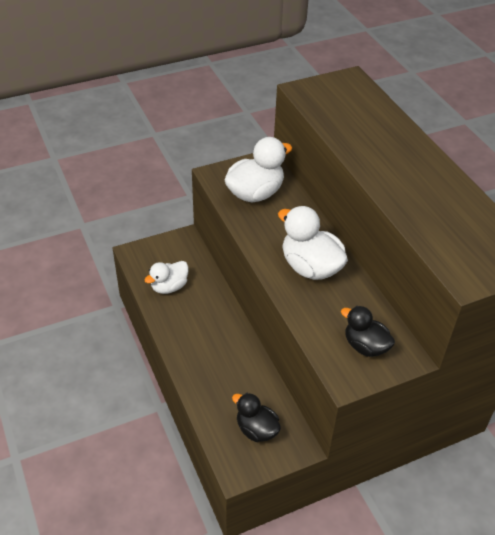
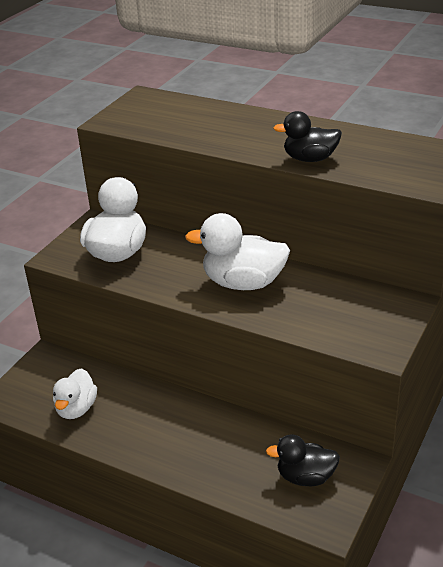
camera: 35 degrees left, 10 degrees down
(365, 346) = (365, 315): black duck -> black duck (310, 159)

